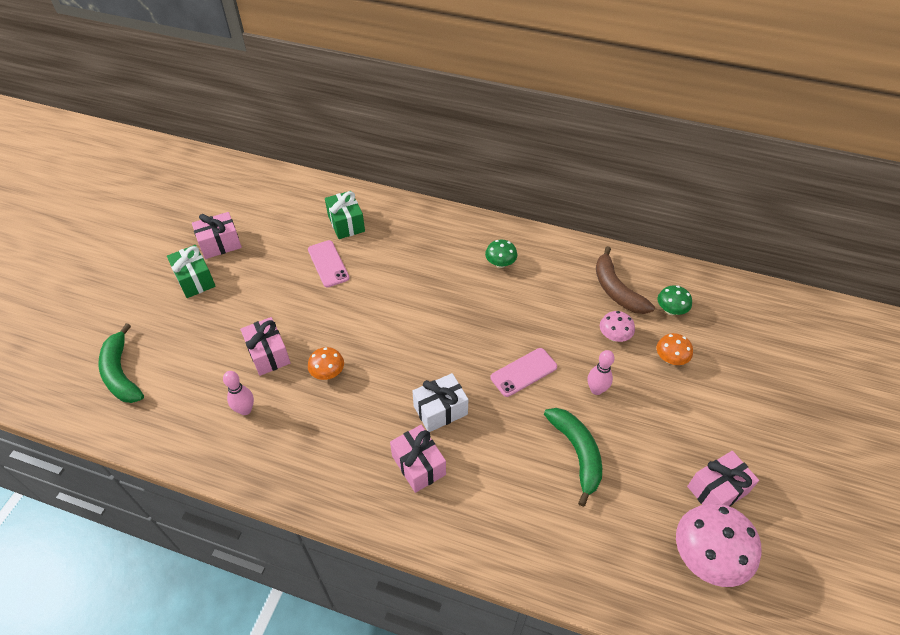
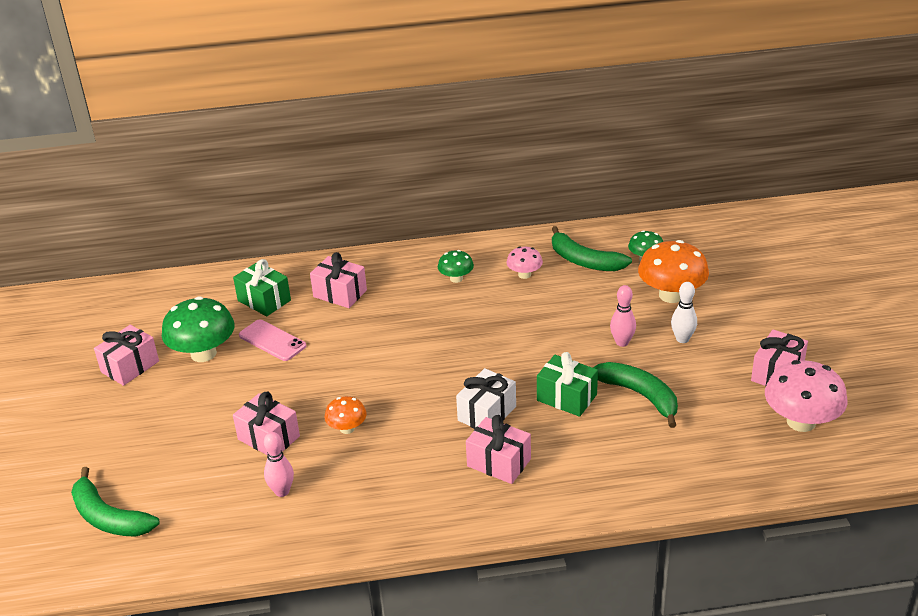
camera: 25 degrees left, 15 degrees down
(195, 280) = (127, 407): green gift -> green gift (566, 397)
(274, 254) = (203, 353): none -> green mushroom
(404, 240) = (340, 293): none -> pink gift
(523, 372) = (545, 354): pink phone -> none
(614, 336) = (608, 296): pink mushroom -> pink mushroom (524, 274)
(616, 290) = (584, 261): brown banana -> green banana
(652, 410) = (682, 339): none -> white bowling pin
(670, 359) = (671, 295): orange mushroom -> orange mushroom, size x1.86

